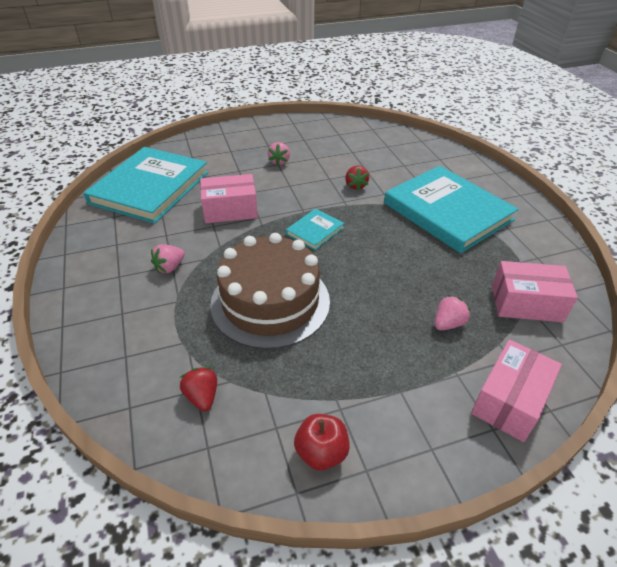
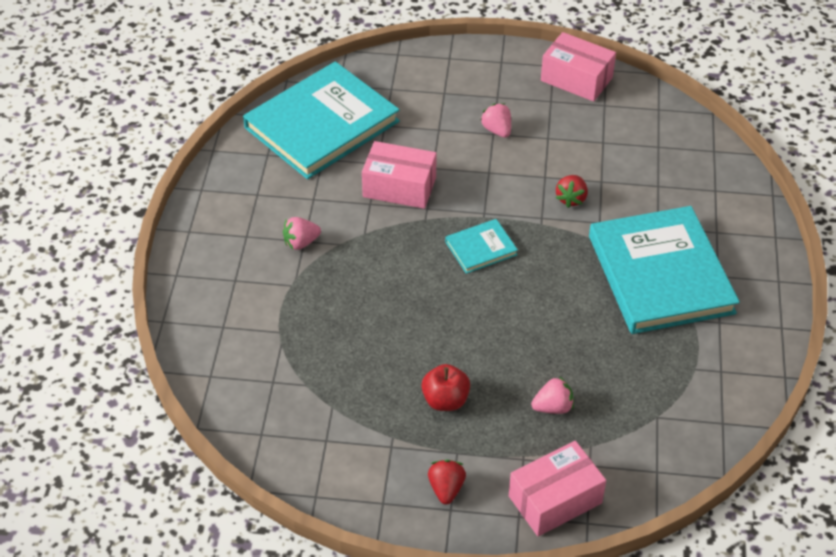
camera: 25 degrees right, 5 degrees up
(202, 396) = (275, 390): red strawberry -> red strawberry (446, 489)
(270, 302) = (384, 319): brown cake -> none
(279, 162) = (497, 130): pink strawberry -> pink strawberry turned 120 degrees clockwise
(321, 452) = (353, 475): red apple -> red apple (445, 400)
(526, 303) = (657, 417): pink box -> pink box (576, 79)

